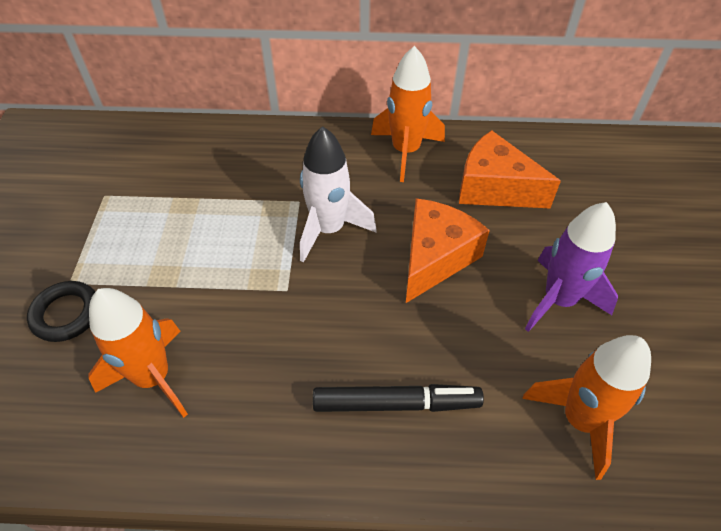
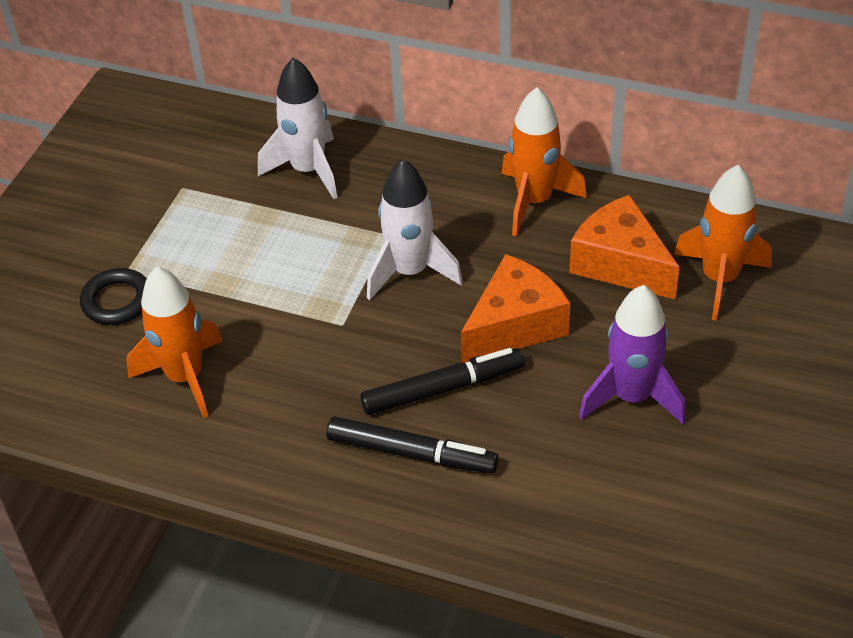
camera: 20 degrees right, 5 degrees down
(212, 160) = (308, 170): none -> white rocket
(399, 331) = (443, 389): none -> black marker
(580, 420) = (592, 511): orange rocket -> orange rocket (719, 279)

